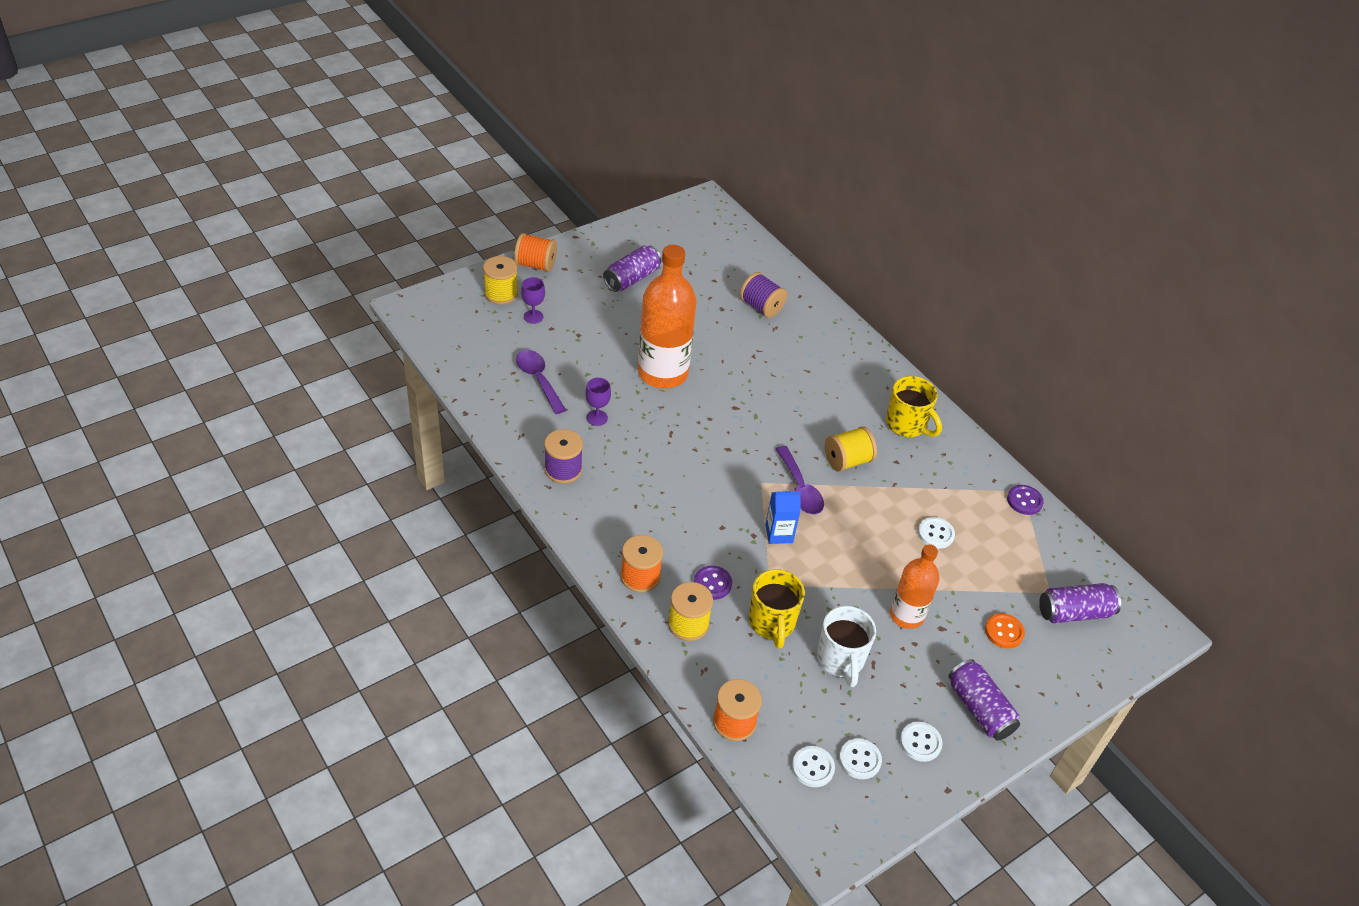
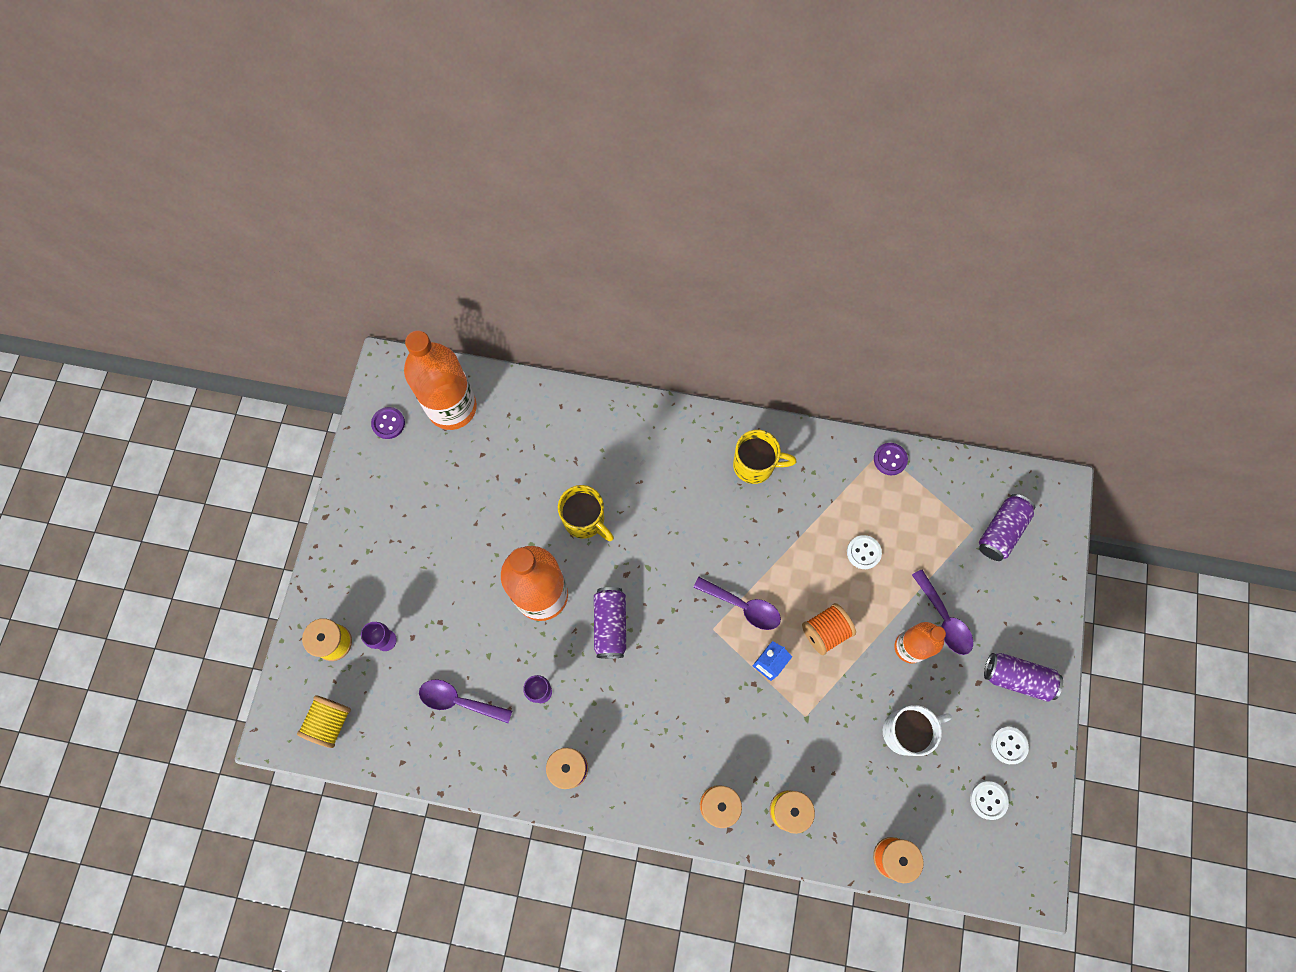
camera: 40 degrees left, 25 degrees up
(536, 265) = (327, 582): orange spool -> orange spool (825, 631)
(632, 278) = (418, 518): purple can -> purple can (610, 625)
(712, 583) = (769, 758): purple button -> purple button (388, 423)
(724, 246) = (452, 407): none -> orange bottle
(761, 307) = (545, 448): purple spool -> none
(772, 623) = (837, 749): yellow mug -> yellow mug (585, 520)
(813, 767) = (968, 838): white button -> none
(840, 660) = (906, 731): white mug -> white mug turned 60 degrees counterclockwise
(847, 461) = (748, 544): yellow spool -> yellow spool (330, 722)
(957, 623) = (944, 619): none -> purple spoon
(1004, 632) = (976, 595): orange button -> none

